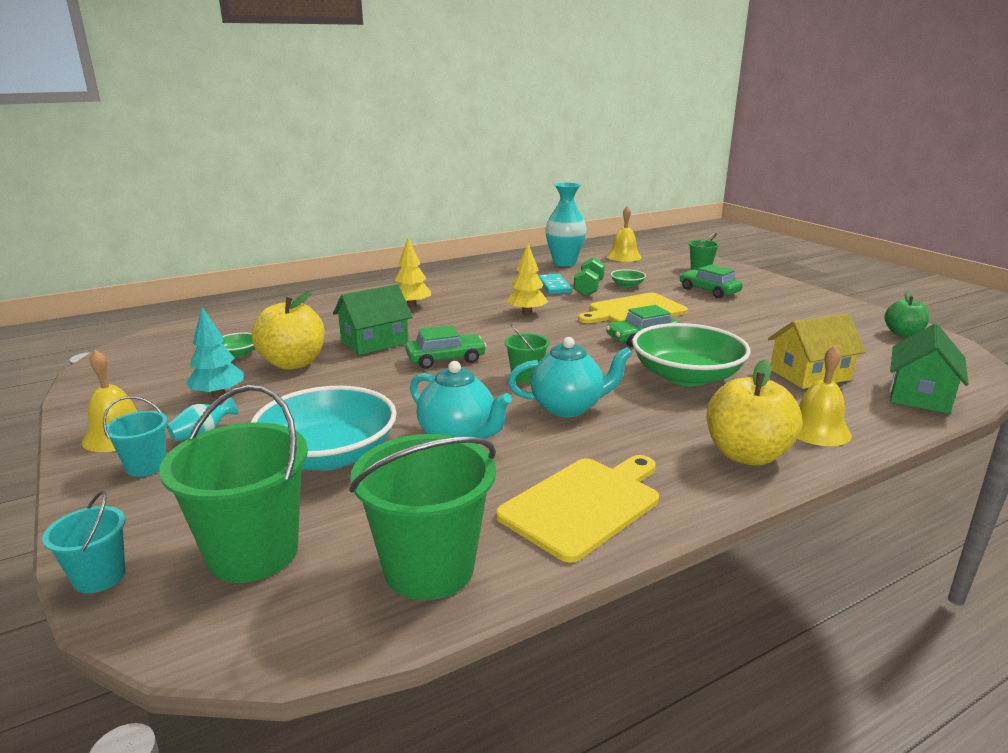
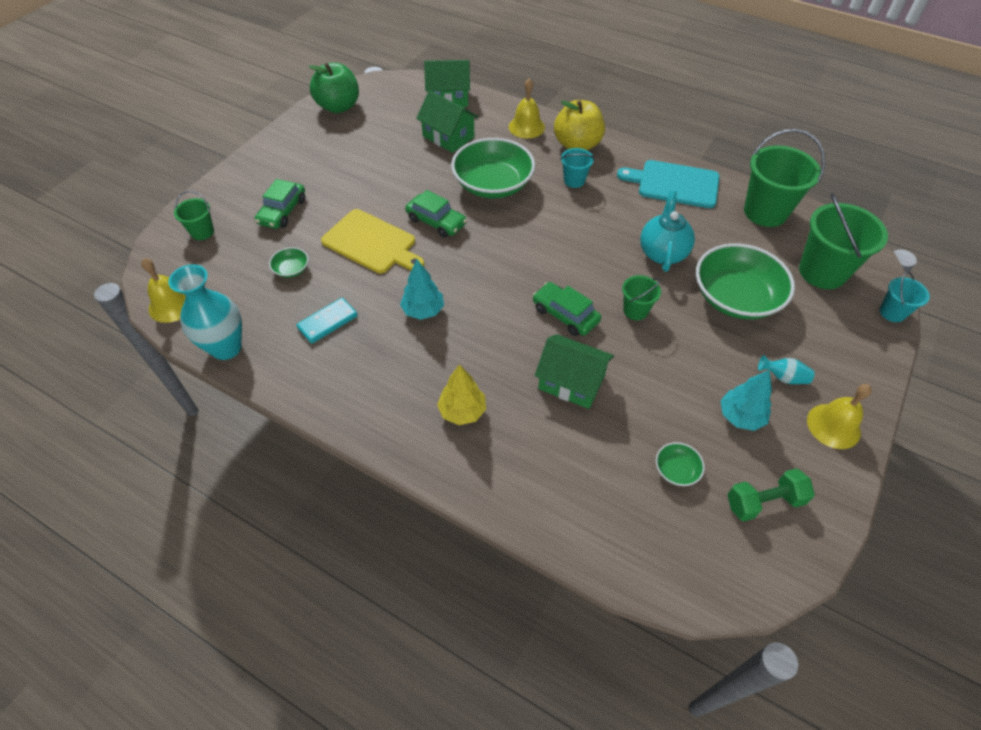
camera: 120 degrees left, 30 degrees up
(146, 466) = (833, 375): turquoise bucket -> turquoise bucket (574, 180)
(293, 363) = (656, 410): yellow apple -> none
(329, 455) = (735, 297): turquoise bowl -> green bowl
(526, 377) = (557, 257): green bucket -> green bucket (635, 310)
(527, 313) = (423, 310): yellow tree -> turquoise tree
(568, 407) = (584, 221): turquoise teapot -> none
(583, 504) = (674, 184): yellow cutting board -> turquoise cutting board
(589, 289) = (321, 293): green dumbbell -> green dumbbell (764, 502)
(809, 374) = (448, 137): yellow house -> green house
(903, 333) = (338, 107): green apple -> green apple, size x1.62

